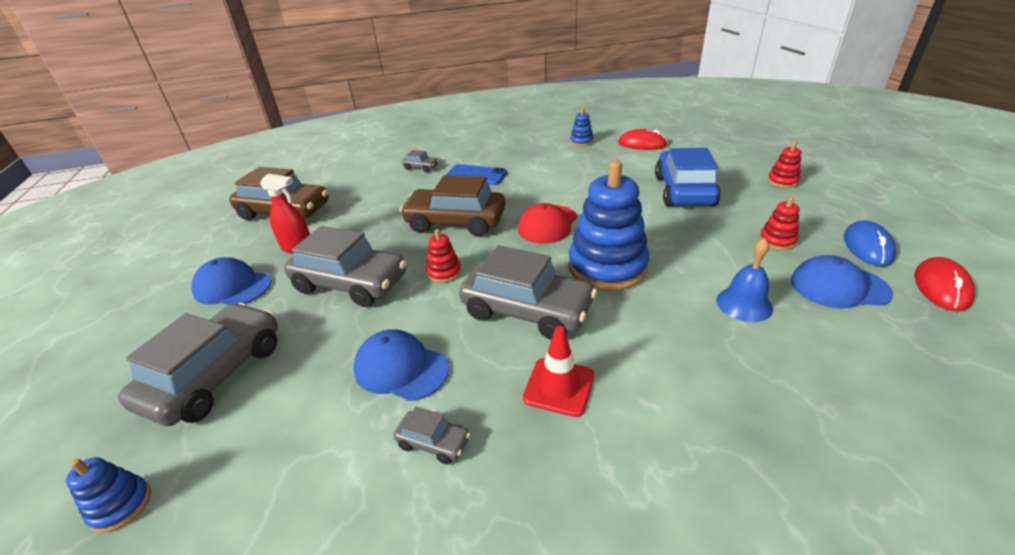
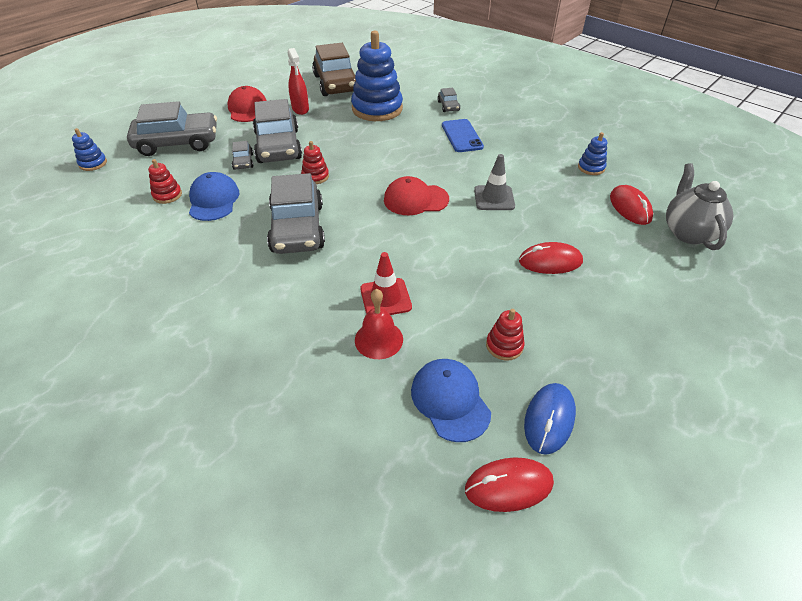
camera: 55 degrees right, 10 degrees up
(232, 287) = (248, 109): blue cap -> red cap
(433, 442) = (164, 236): grey car -> grey car (243, 161)
(455, 222) = (381, 155): brown car -> none
(559, 386) = (230, 267): red traffic cone -> red traffic cone (385, 298)
(582, 188) = (494, 198): none -> grey traffic cone
(607, 267) = (377, 249): blue stacking toy -> blue stacking toy (377, 109)
(683, 191) = (550, 261): blue car -> red mouse
(685, 136) = (688, 232): none -> grey teapot
(744, 304) = (378, 339): blue bell -> red bell
(782, 181) = (648, 332): red stacking toy -> red stacking toy (167, 195)
(867, 247) = (549, 419): blue mouse -> blue mouse turned 45 degrees counterclockwise

